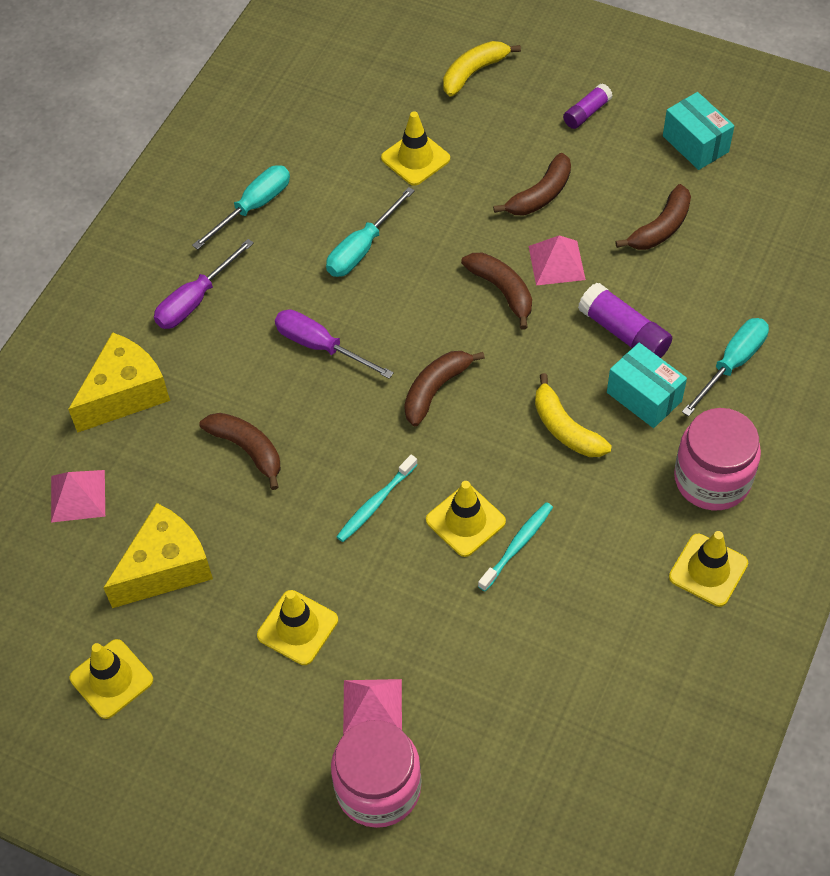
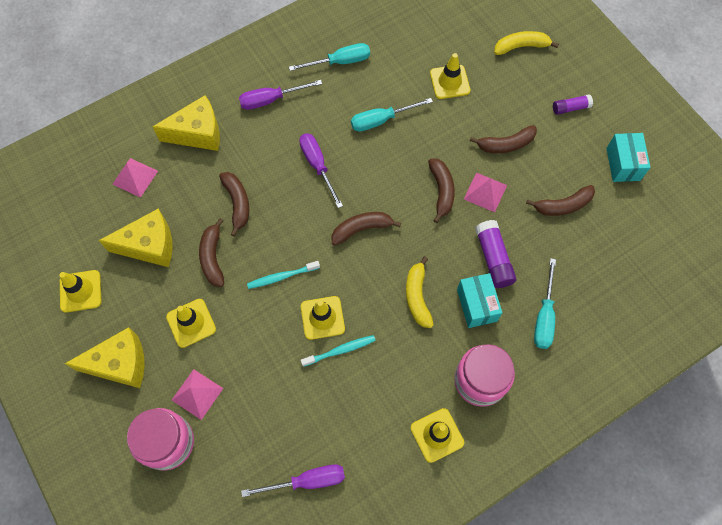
camera: 30 degrees right, 10 degrees up
(239, 734) = (120, 364): none -> yellow cheese
(265, 533) = (213, 258): none -> brown banana
(592, 719) = (307, 481): none -> purple screwdriver
(732, 364) = (544, 316): turquoise screwdriver -> turquoise screwdriver turned 120 degrees clockwise

